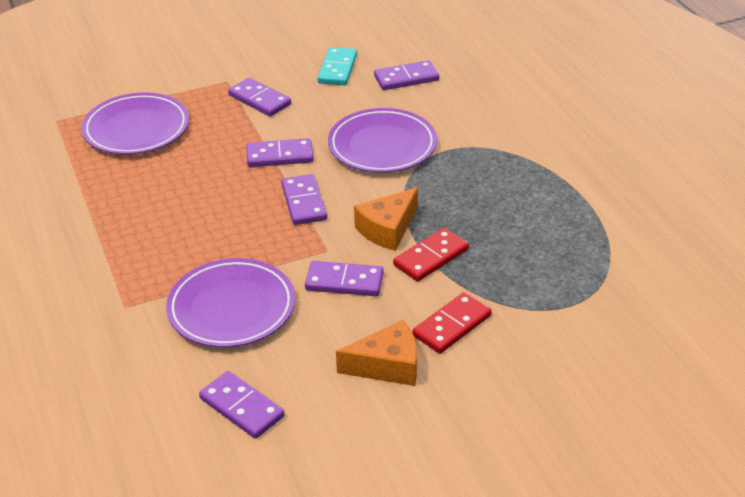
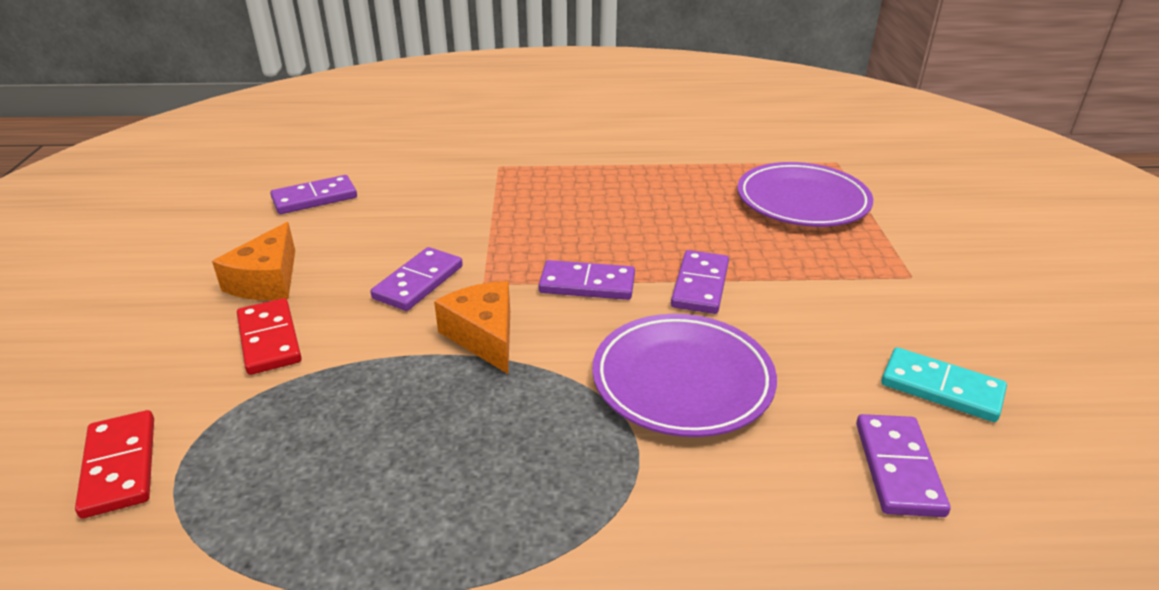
camera: 110 degrees right, 5 degrees down
(231, 308) = (444, 212): purple plate -> none
(259, 100) = (852, 294): purple domino -> none
(431, 257) = (399, 357): red domino -> red domino (120, 466)

